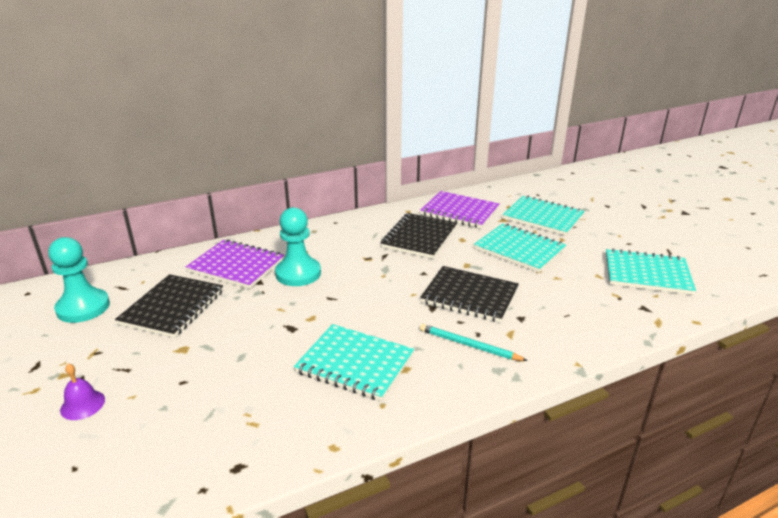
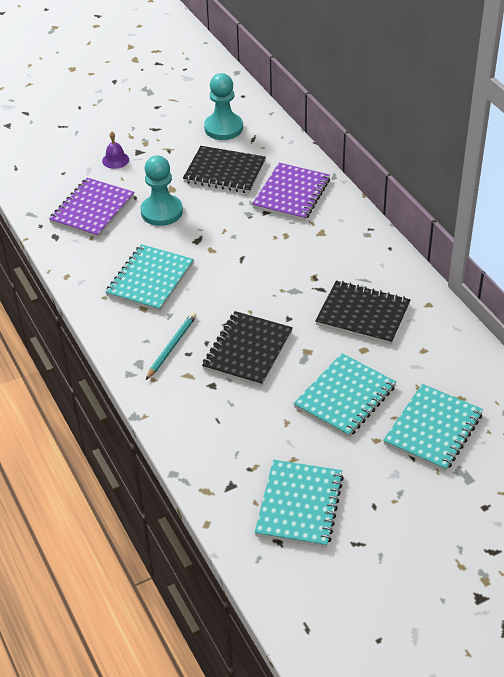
camera: 90 degrees right, 15 degrees up
(298, 273) = (281, 233): turquoise pawn -> turquoise pawn (161, 212)
(459, 212) = (435, 350): purple notebook -> purple notebook (92, 210)

